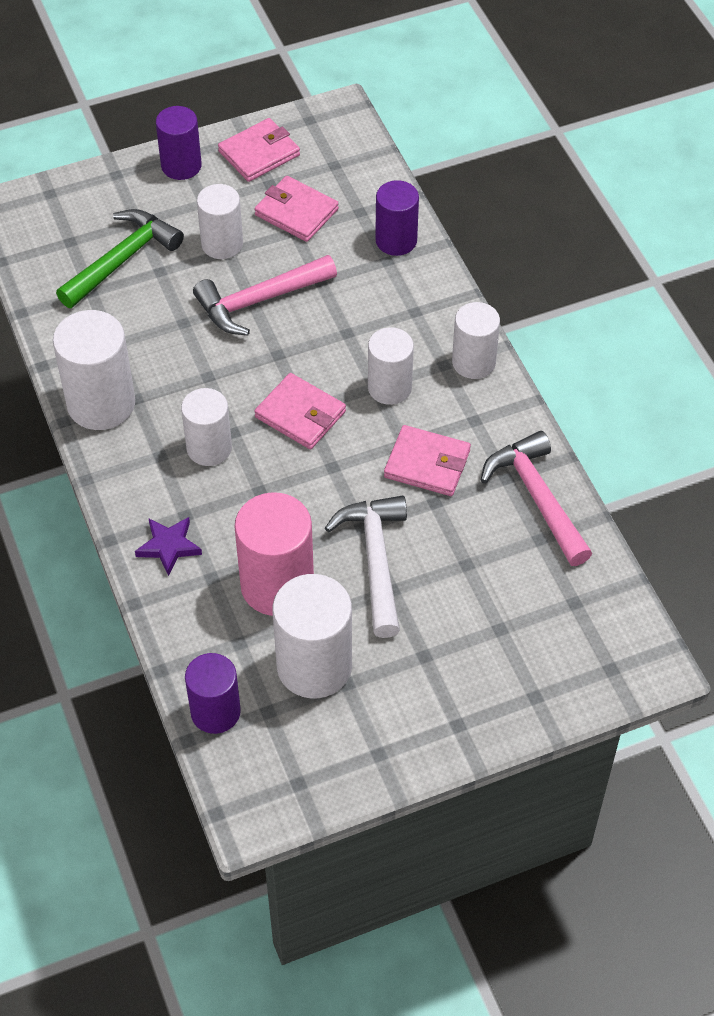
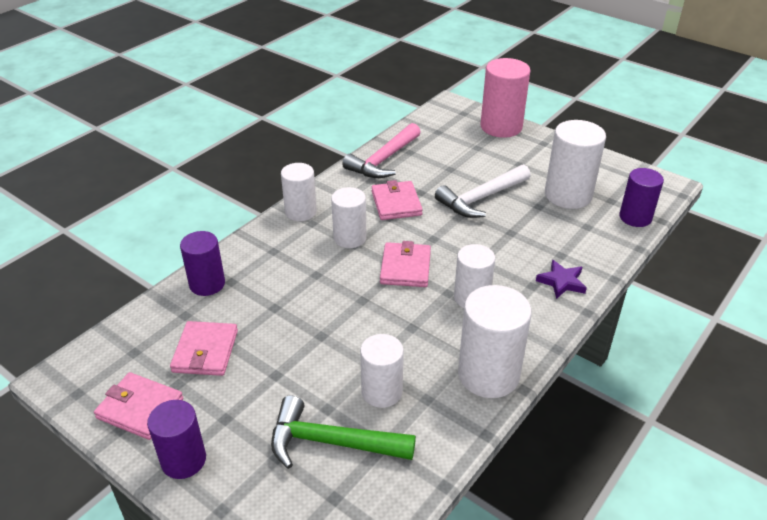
camera: 120 degrees left, 15 degrees down
(222, 244) = (270, 382): white cylinder -> white cylinder (382, 392)
(259, 301) = (318, 331): pink hammer -> none
(277, 585) = (537, 227): pink cylinder -> pink cylinder (501, 127)

